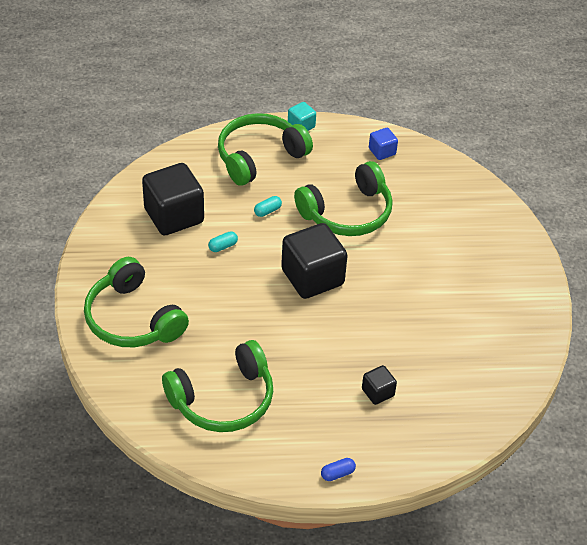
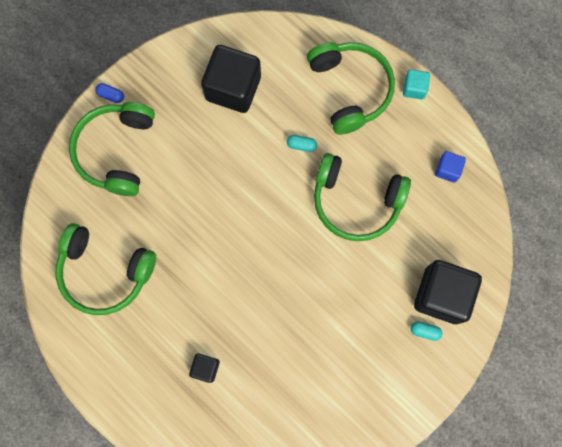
camera: 50 degrees right, 30 degrees up
(223, 246) = (237, 147): turquoise capsule -> turquoise capsule (425, 331)
(259, 156) = (350, 89): green headphones -> green headphones turned 60 degrees clockwise
(312, 277) = (268, 233): black cube -> black cube (442, 295)
(337, 474) = (112, 400): blue capsule -> blue capsule (111, 95)

